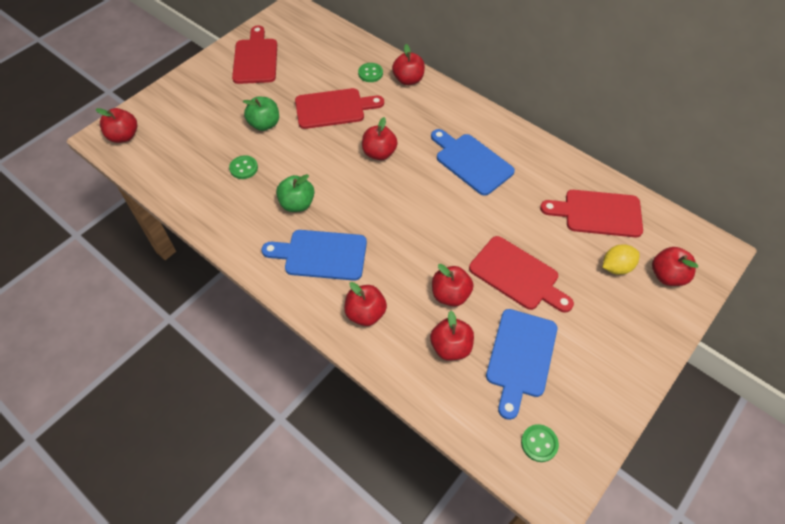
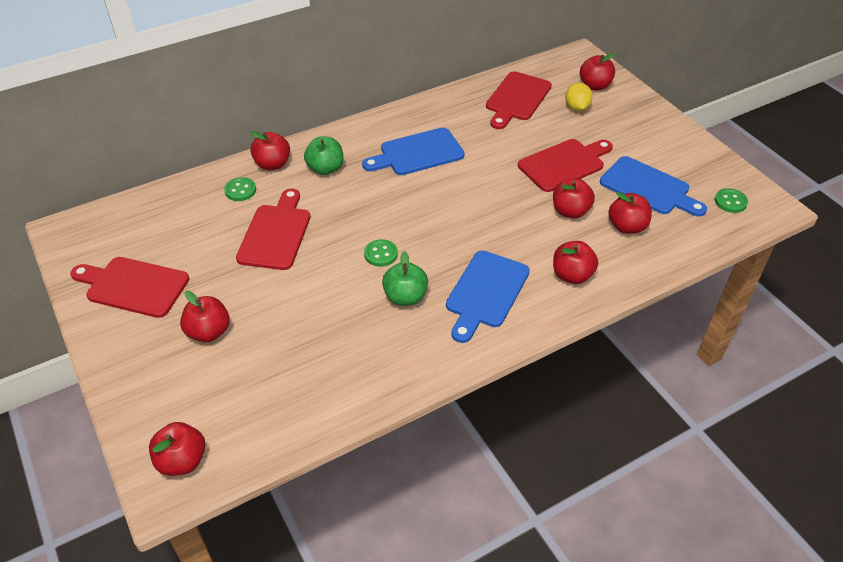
camera: 70 degrees left, 10 degrees down
(244, 168) = (323, 335): green button -> green button (381, 254)
(264, 124) = (260, 301): green apple -> green apple (325, 169)
(379, 153) = (367, 214): red apple -> red apple (209, 332)

